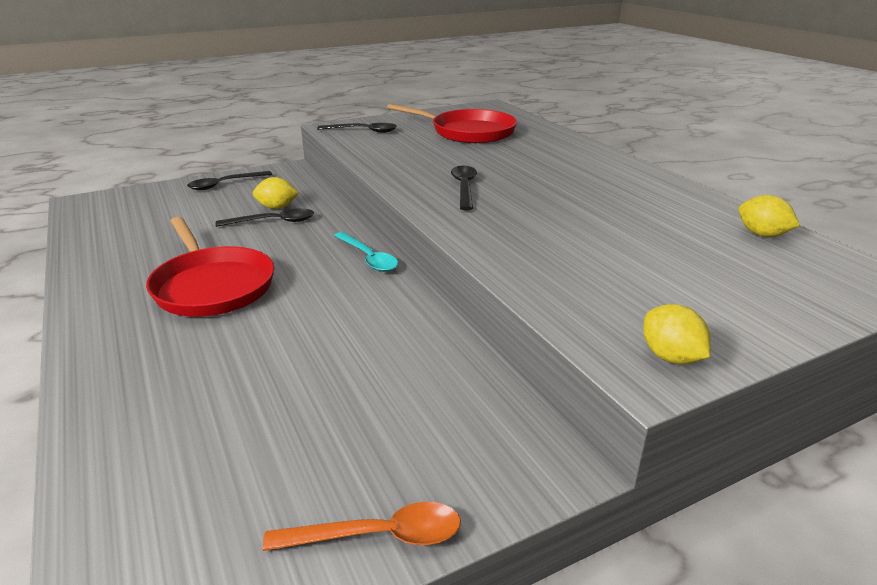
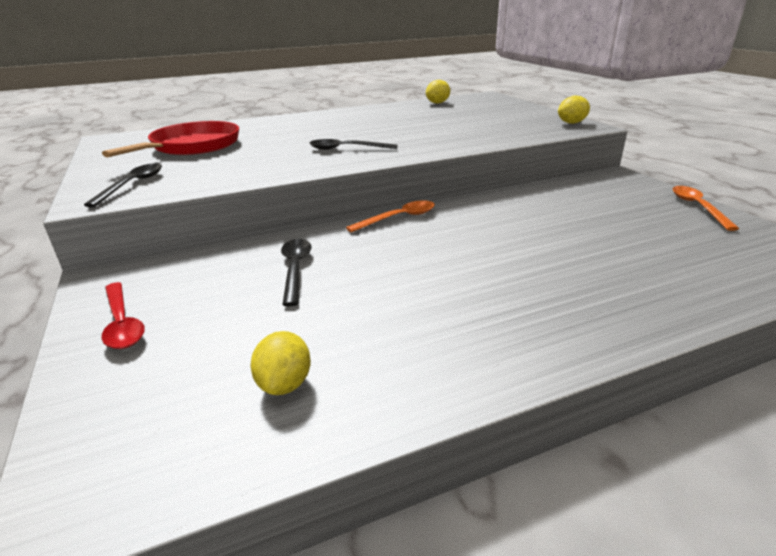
camera: 85 degrees left, 0 degrees up
(212, 286) = (455, 286): red pan -> none
(225, 184) = (122, 323): black spoon -> red spoon
(277, 207) = (250, 271): yellow lemon -> yellow lemon (285, 384)
(368, 258) = (398, 218): turquoise spoon -> orange spoon

